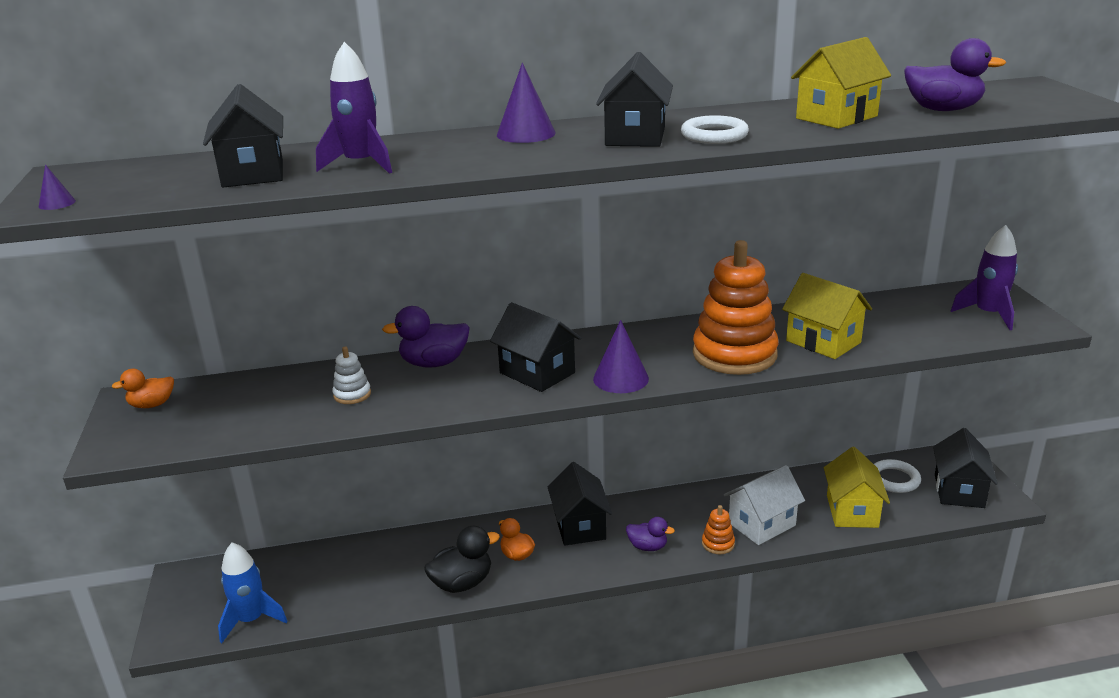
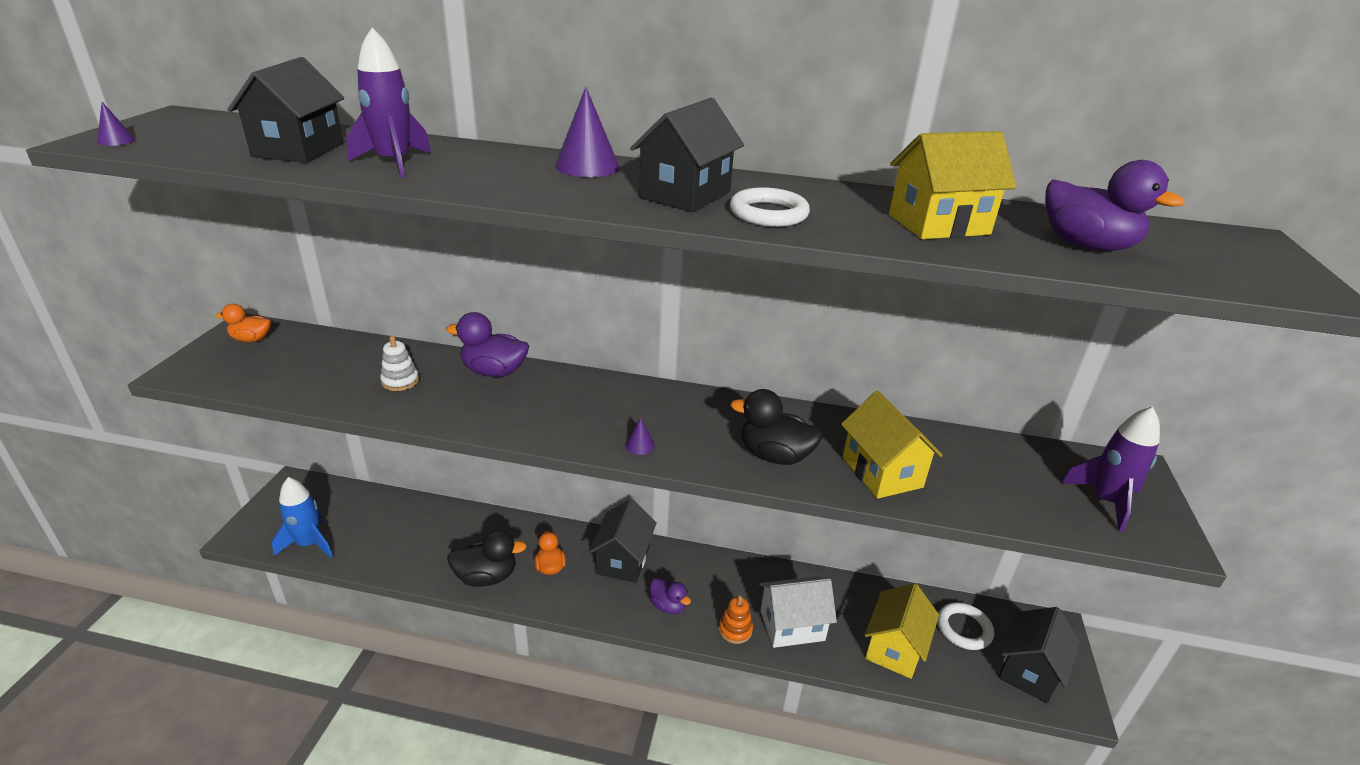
camera: 20 degrees right, 5 degrees up
(537, 373) = (570, 412): black house -> none
(621, 378) = (639, 445): purple cone -> purple cone, size x0.50
(734, 354) = (774, 456): orange stacking toy -> black duck

